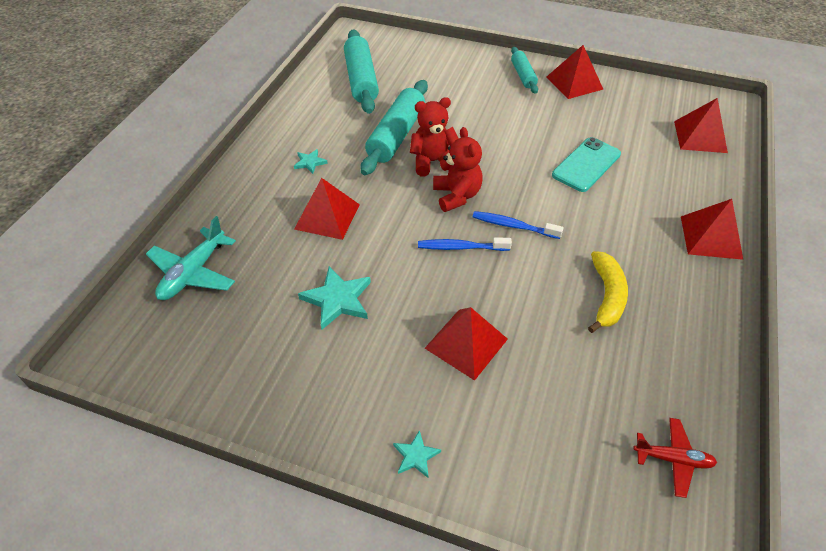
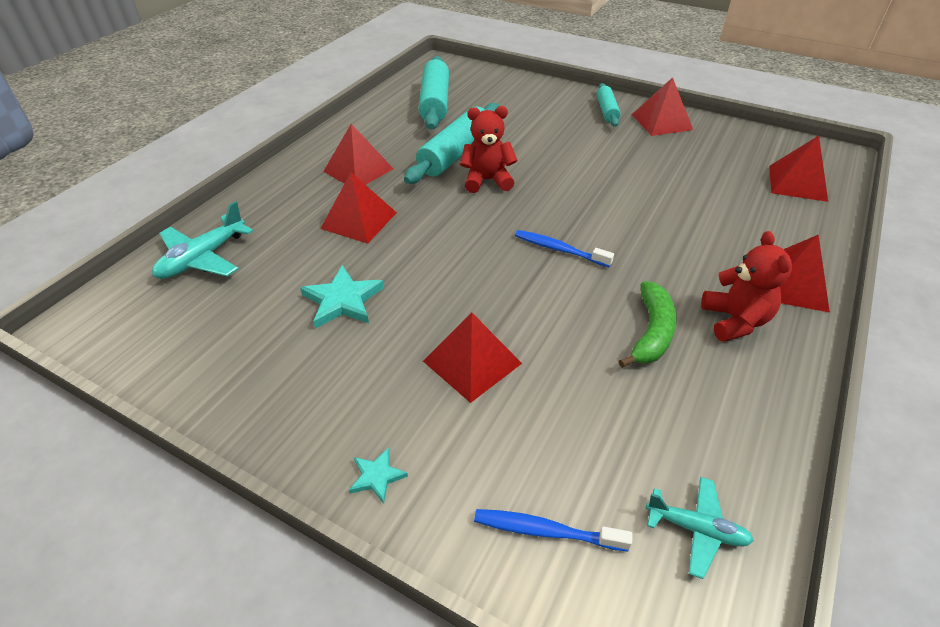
camera: 10 degrees right, 5 degrees down
(310, 162) = (358, 170): turquoise star -> red pyramid
(456, 196) = (504, 214): red teddy bear -> red teddy bear (735, 321)
(461, 247) = (494, 264): blue toothbrush -> blue toothbrush (545, 531)
(586, 165) = (657, 198): turquoise phone -> none
(607, 296) = (651, 332): yellow banana -> green banana
(673, 459) = (696, 529): red plane -> turquoise plane

